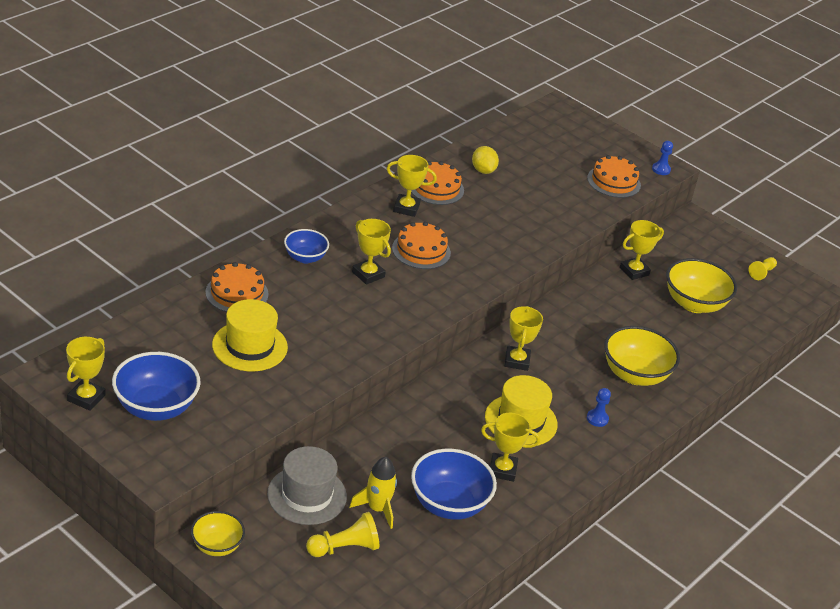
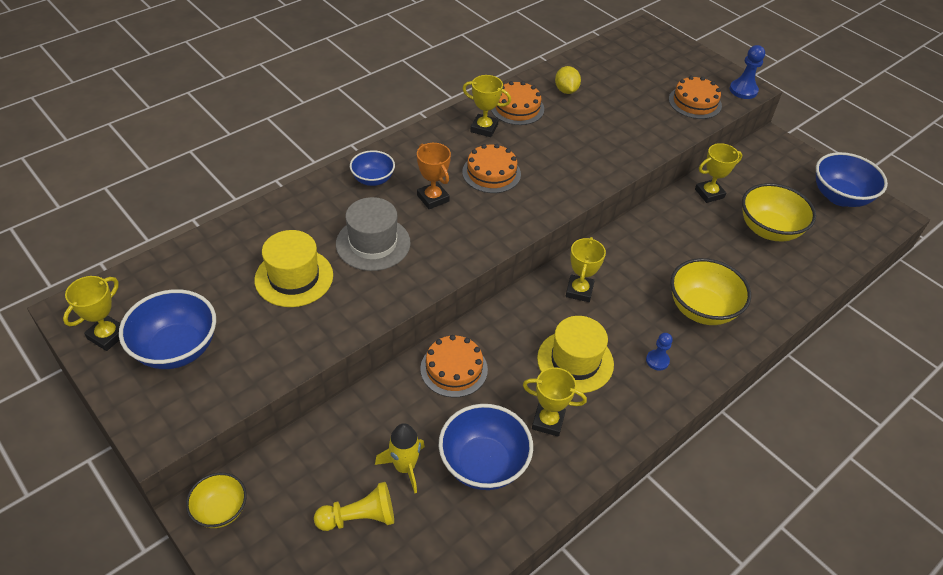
camera: 10 degrees right, 10 degrees up
(237, 293) = (295, 217): orange cake -> orange cake (454, 369)
(307, 495) = (332, 447): grey hat -> grey hat (373, 243)
(368, 274) = (433, 198): yellow trophy -> orange trophy
(661, 169) = (743, 90): blue pawn -> blue pawn, size x1.53
(762, 273) = (840, 197): yellow pawn -> blue bowl

